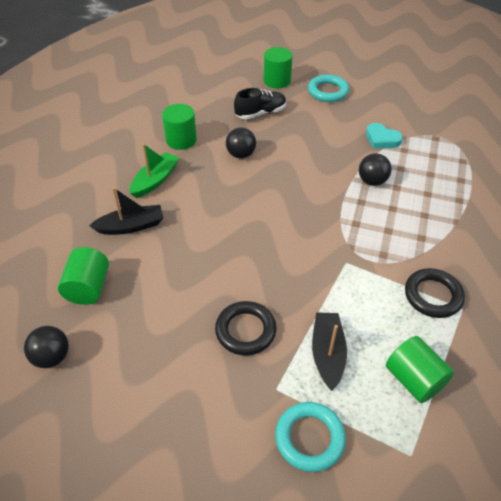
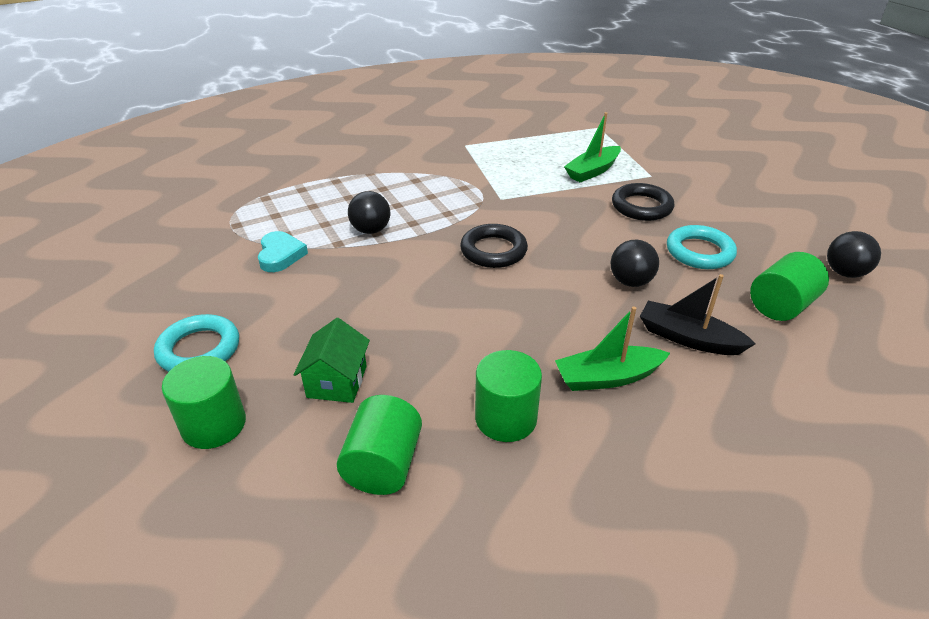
camera: 135 degrees left, 10 degrees down
(241, 154) = (454, 339): black ball -> black ball (630, 282)
(260, 113) = (337, 381): black shoe -> green house
(309, 438) = (653, 153): turquoise ring -> turquoise ring (699, 252)
(327, 354) = (592, 171): black boat -> green boat
(414, 379) = (552, 141): green cylinder -> green cylinder (383, 465)
(433, 296) = (472, 157): black ring -> black ring (493, 250)

